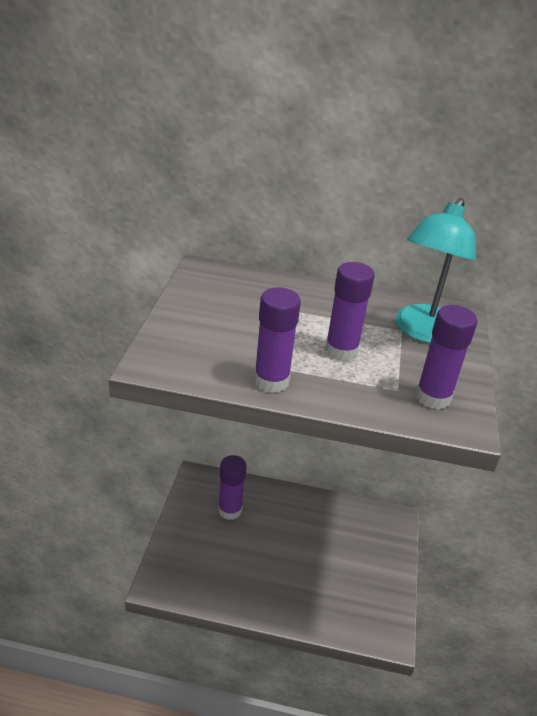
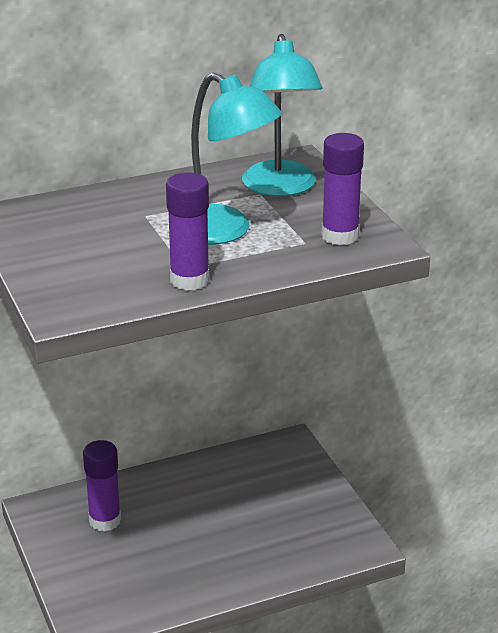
camera: 30 degrees left, 5 degrees down
(341, 351) = (224, 231): purple glue stick -> turquoise lamp

